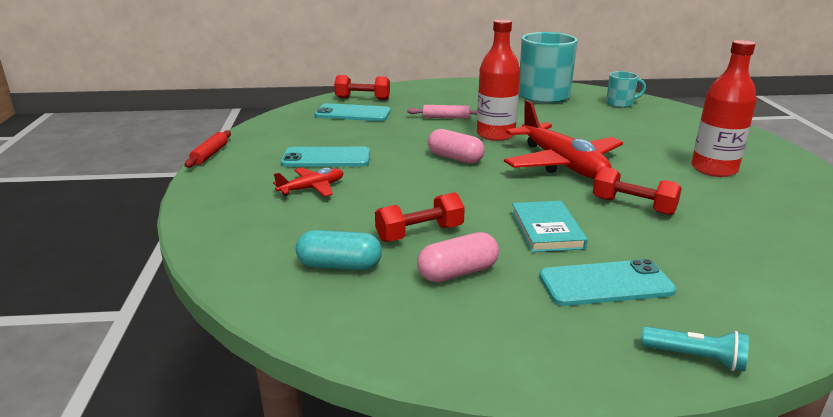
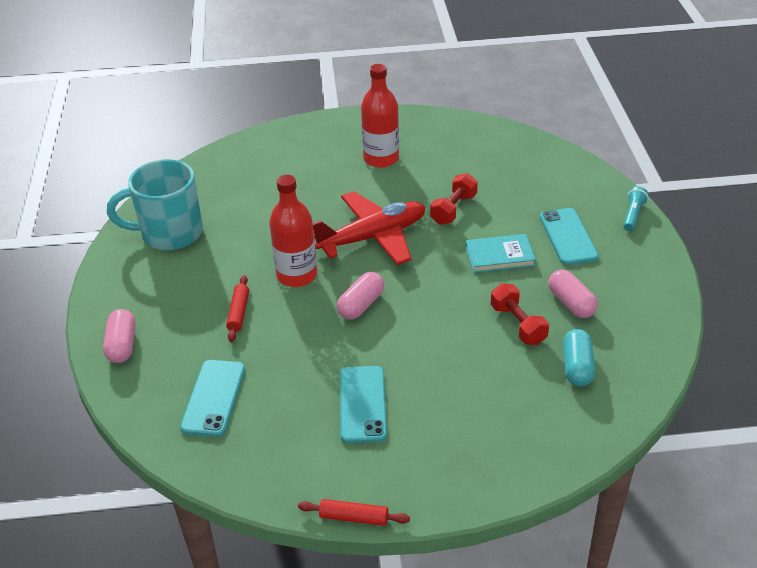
camera: 90 degrees left, 15 degrees up
(312, 188) = (441, 405): red plane -> none
(362, 98) = (151, 394): red dumbbell -> none
(413, 90) = (122, 345): none -> pink capsule
(446, 117) = (238, 312): pink rolling pin -> red rolling pin
(620, 104) = (209, 182): turquoise mug -> none

